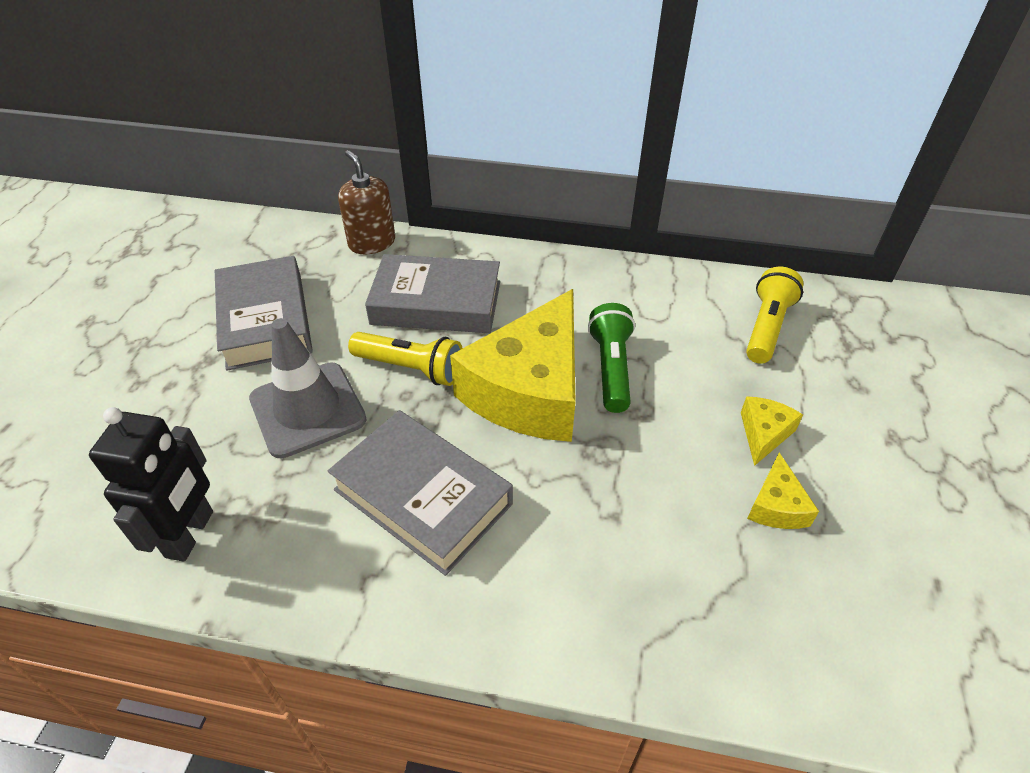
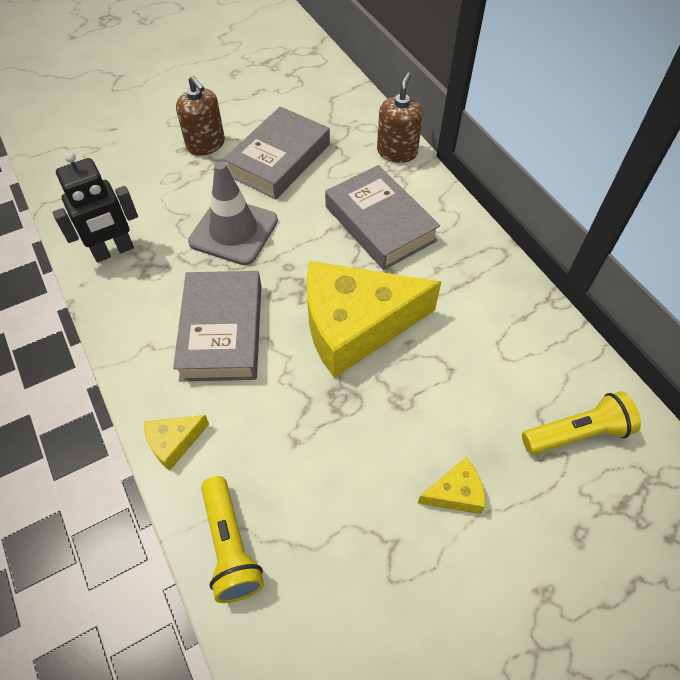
camera: 50 degrees right, 10 degrees up
(160, 361) = (206, 144): none -> brown soap dispenser
(411, 368) = (311, 253): yellow flashlight -> yellow flashlight (231, 546)
(610, 368) = (422, 358): green flashlight -> none
(776, 505) = (392, 538): yellow cheese -> yellow cheese (174, 442)

